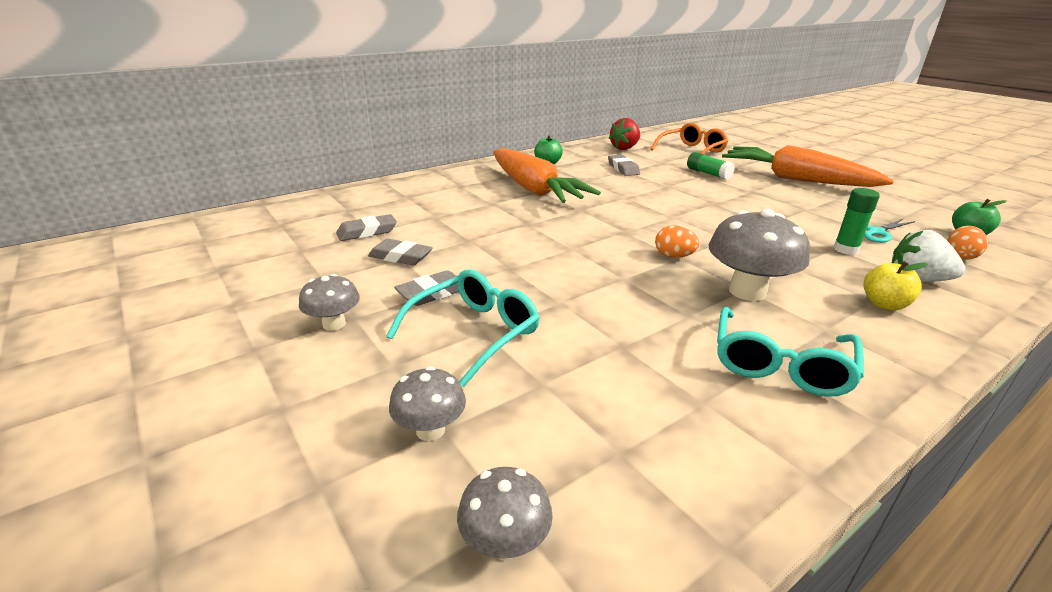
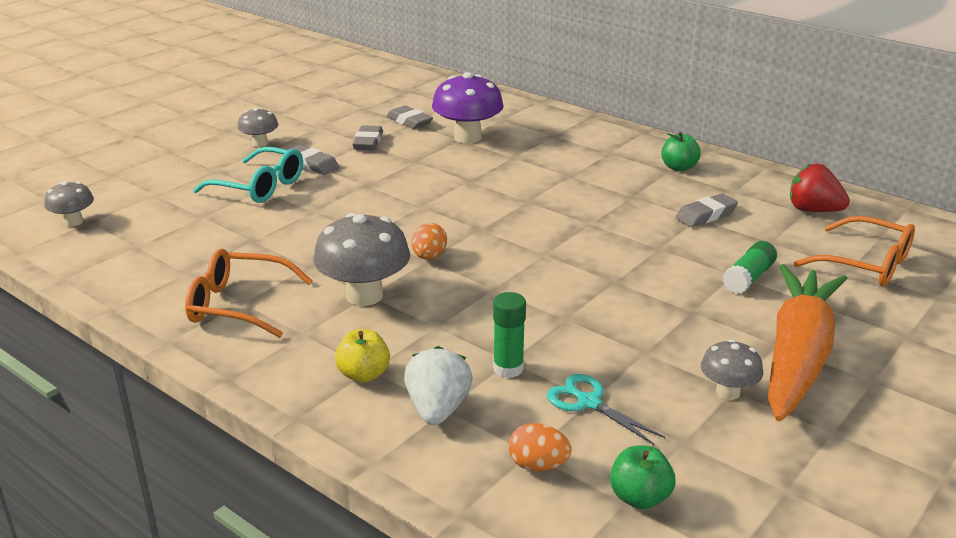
camera: 75 degrees right, 0 degrees up
(430, 430) = (155, 191): grey mushroom -> grey mushroom (728, 392)
(434, 213) = (467, 137): none -> purple mushroom
(534, 189) = (573, 171): orange carrot -> none
(780, 365) = (238, 305): turquoise glasses -> orange glasses

